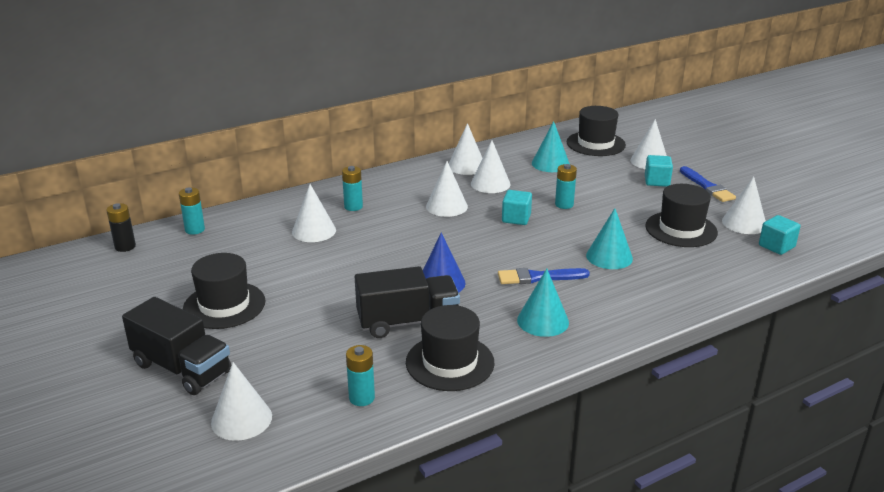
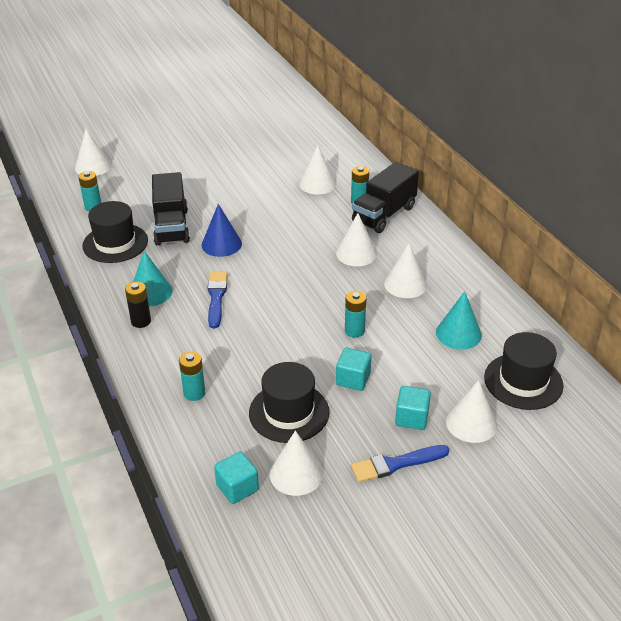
camera: 95 degrees right, 10 degrees up
(125, 247) = (304, 110): black battery -> black battery (141, 321)
(182, 368) = (150, 144): black truck -> black truck (384, 214)
(195, 230) = (326, 133): turquoise battery -> turquoise battery (194, 393)
(224, 305) = (217, 153): black hat -> none
(466, 166) = (448, 271): white cone -> none
(516, 218) = (327, 294): turquoise cube -> turquoise cube (353, 379)
(609, 257) = (242, 347): turquoise cone -> none

